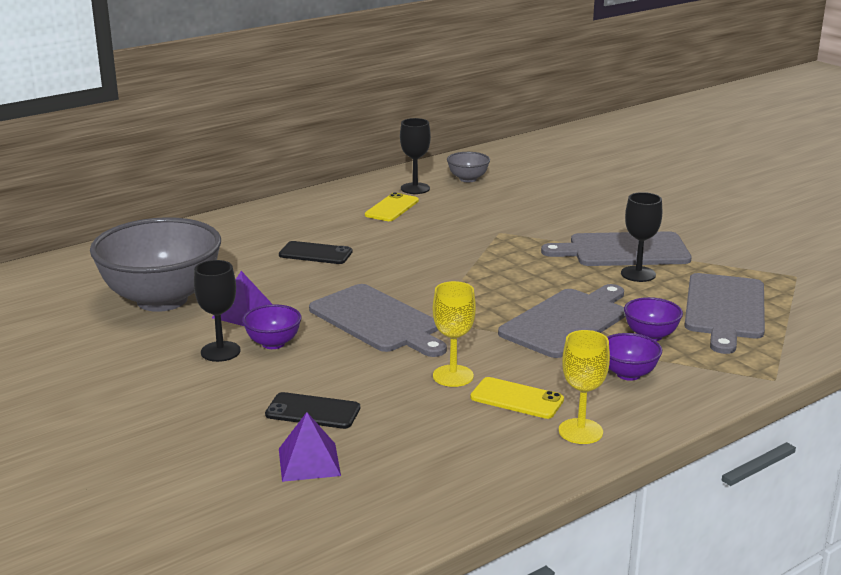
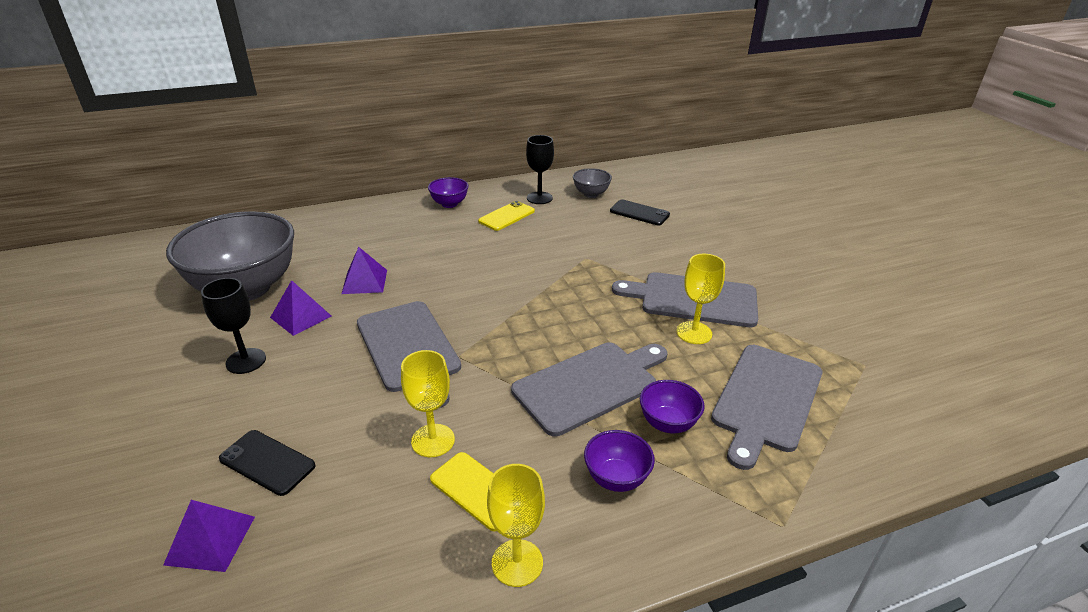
camera: 15 degrees right, 10 degrees up
(273, 343) = (298, 360): purple bowl -> purple bowl (449, 204)
(286, 278) = (365, 281): none -> purple pyramid
(315, 253) = (409, 257): black phone -> black phone (639, 213)
(638, 274) = (694, 333): black goblet -> yellow goblet

